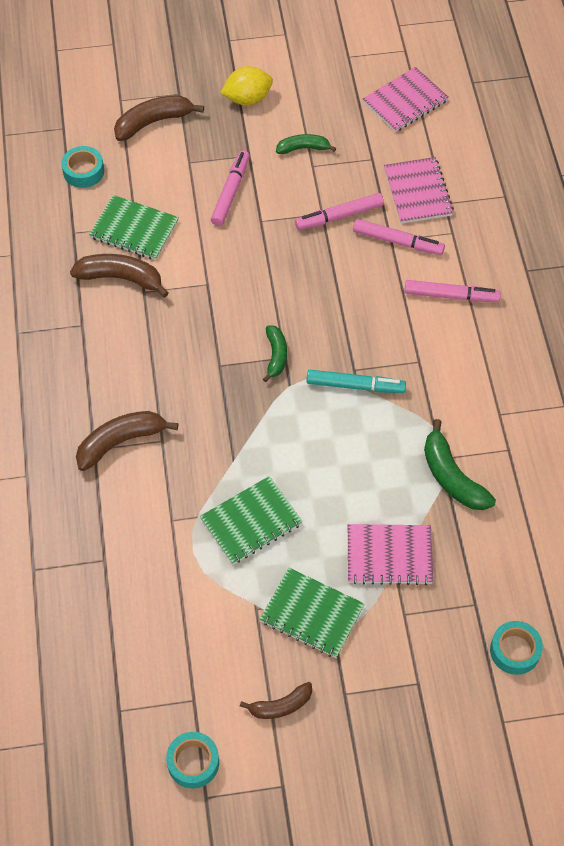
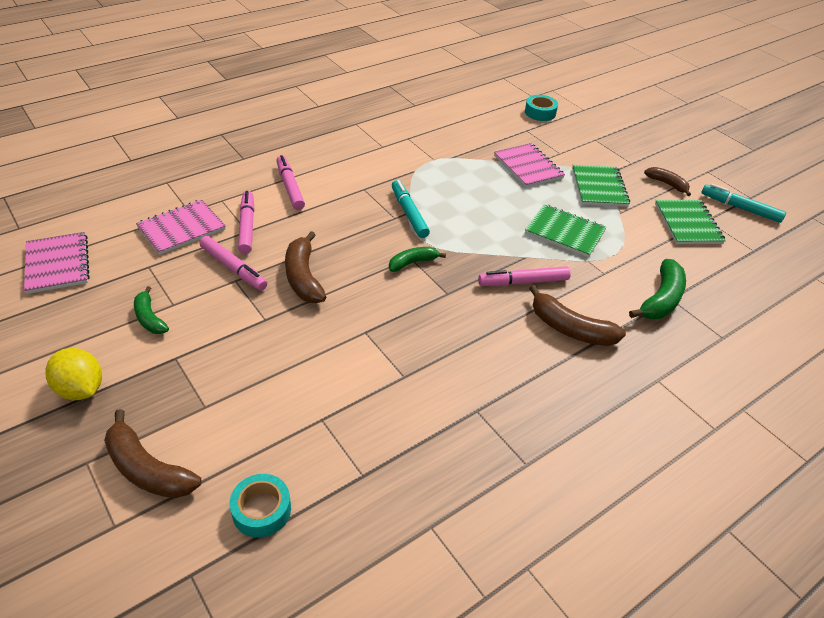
camera: 120 degrees left, 15 degrees down
(121, 278) = (399, 402): brown banana -> brown banana (303, 277)
(134, 229) = (328, 418): green notebook -> green notebook (687, 223)
(193, 762) = (740, 208): turquoise tape -> turquoise marker
(230, 192) = (236, 355): pink marker -> pink marker (523, 282)
(405, 101) = (57, 264): pink notebook -> pink notebook turned 45 degrees clockwise
(452, 477) = (448, 155): green banana -> green banana (661, 299)

